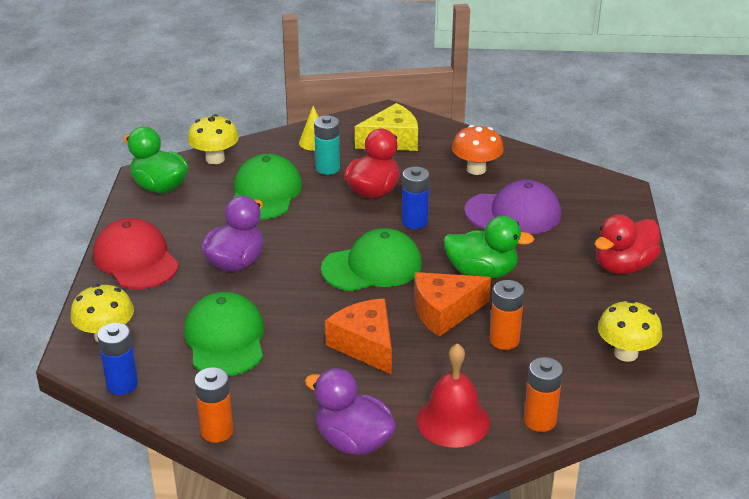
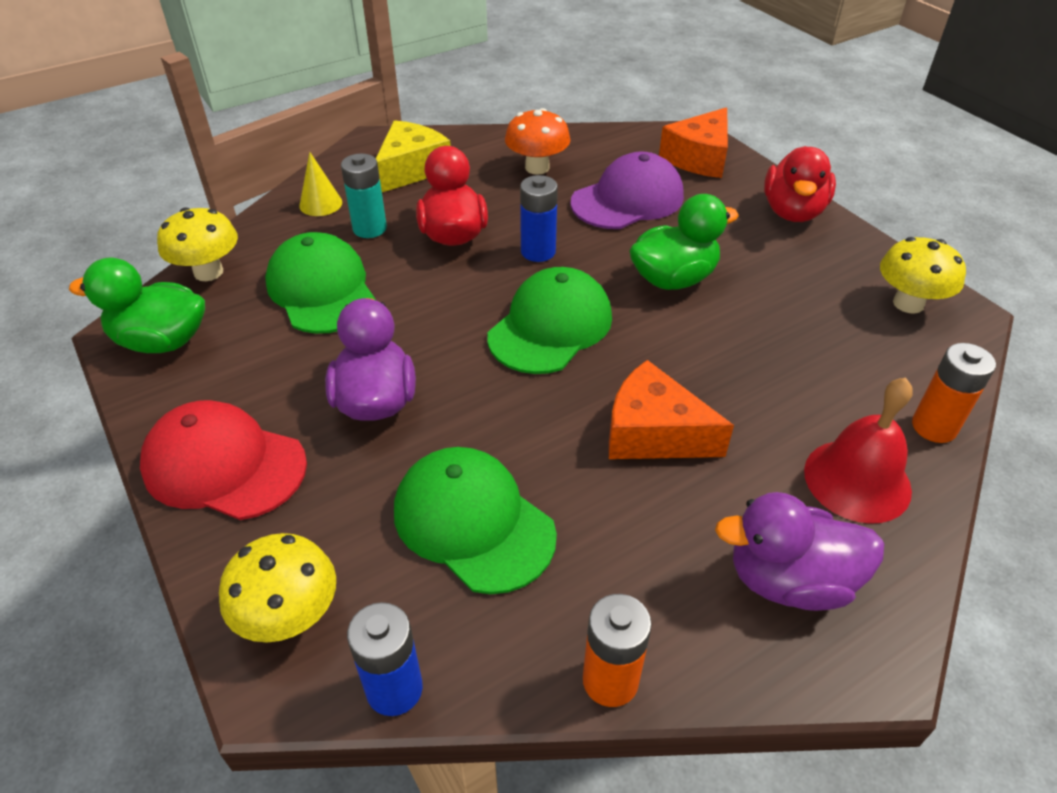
camera: 35 degrees left, 10 degrees up
(444, 312) = (689, 344): orange cheese -> orange cheese (699, 158)
(504, 340) = (786, 348): orange battery -> none

